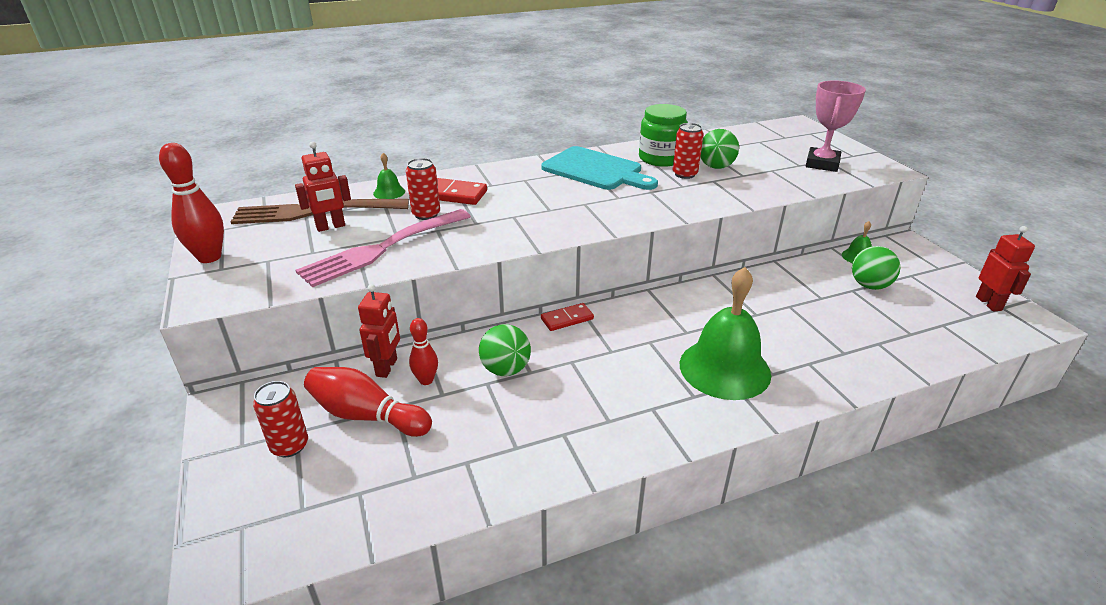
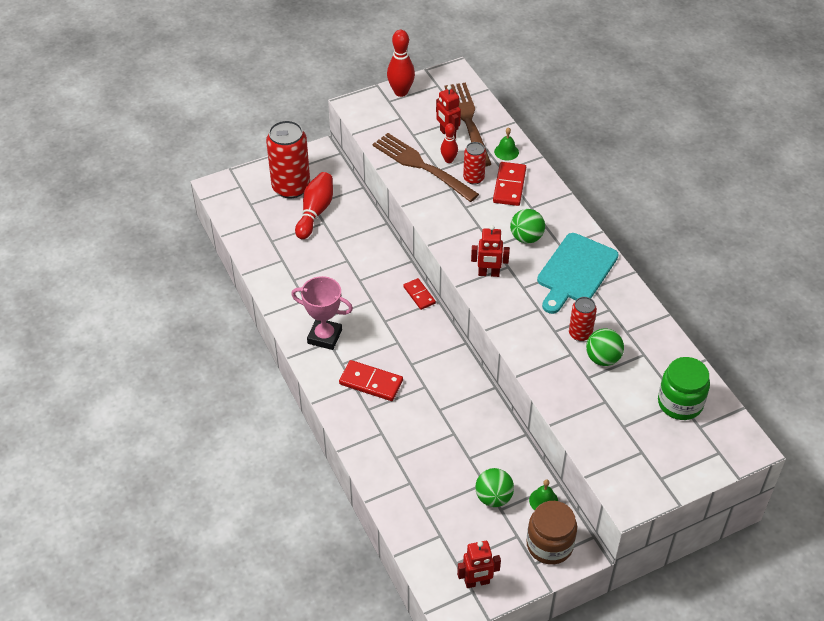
camera: 85 degrees right, 15 degrees up
(289, 446) = (291, 187): red can -> red can, size x1.90
(384, 248) = (422, 166): pink fork -> brown fork
(387, 367) = (358, 211): red robot -> red robot (488, 273)
(426, 380) = (347, 232): red bowling pin -> red bowling pin (449, 160)
(505, 369) = (360, 267): green ball -> green ball (526, 237)
(661, 158) = (613, 318): green jar -> green jar (680, 403)
(724, 368) = (371, 382): green bell -> red domino
(822, 164) = (630, 445): pink trophy -> pink trophy (324, 336)
(910, 258) = (549, 545): none -> brown jar

